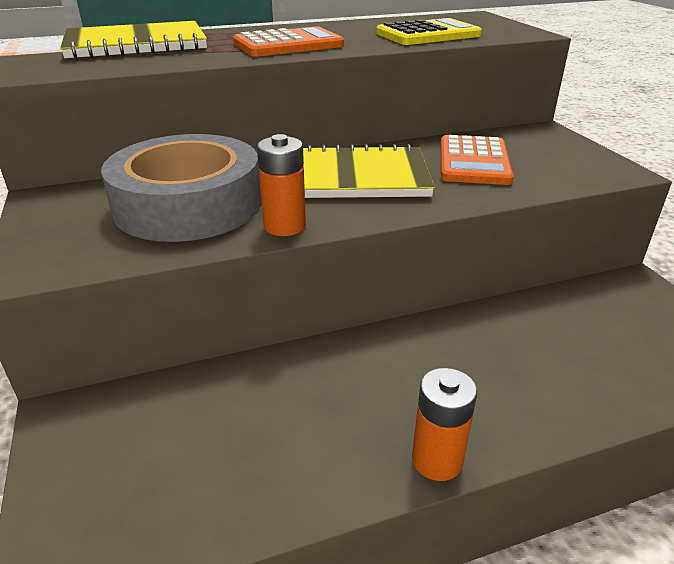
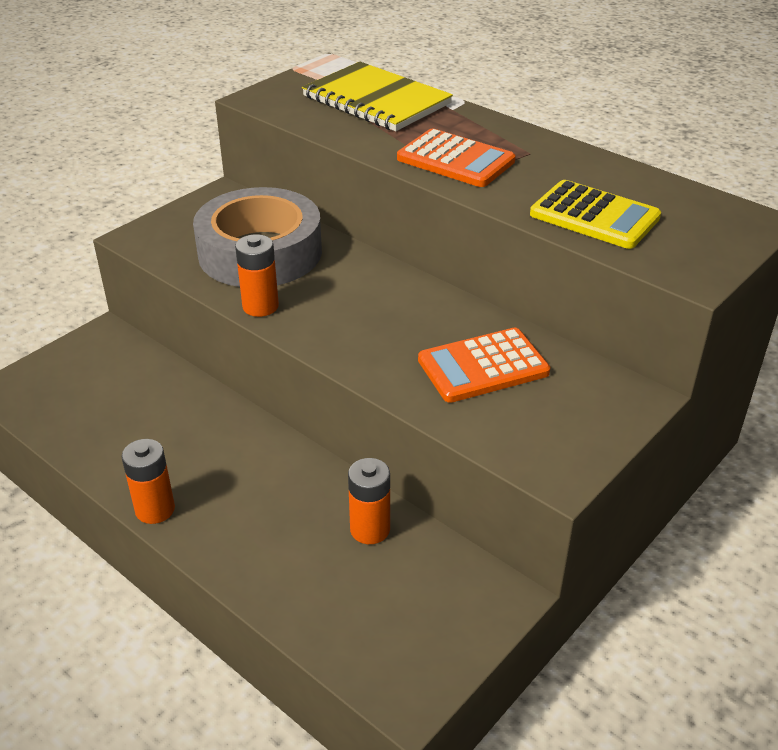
camera: 60 degrees right, 5 degrees up
(354, 177) = (378, 308): yellow notebook -> none
(539, 320) = (370, 529): none -> orange battery

